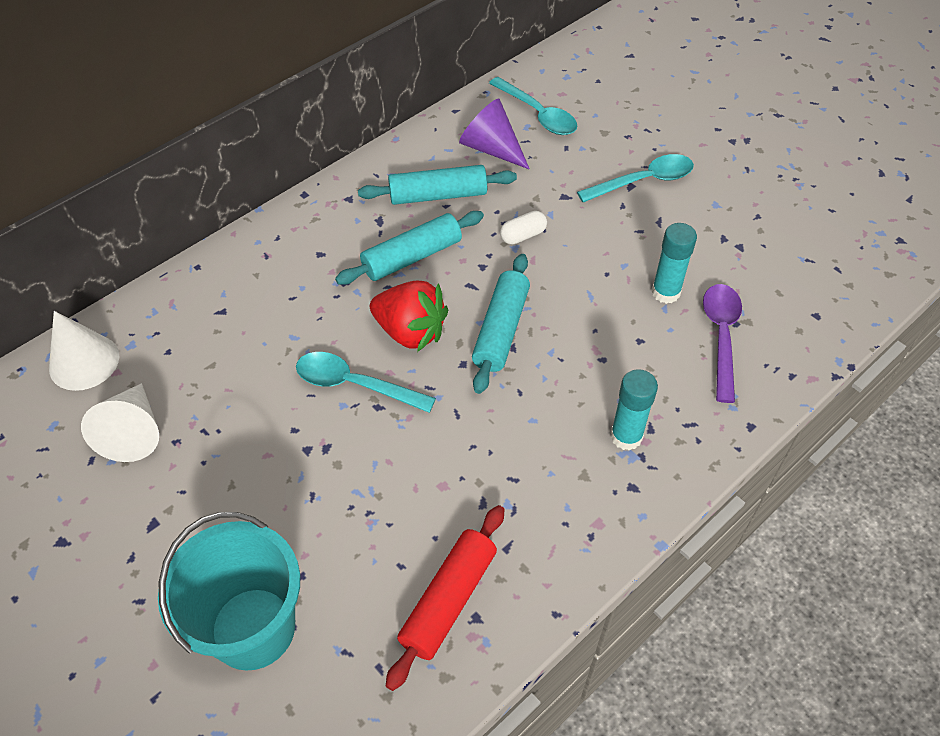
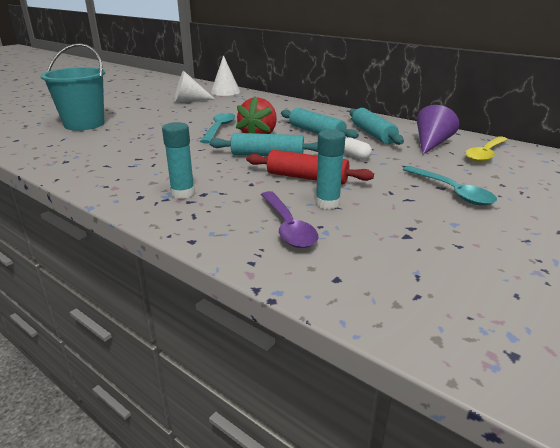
camera: 80 degrees right, 25 degrees down
(449, 600) = (79, 155): red rolling pin -> red rolling pin (307, 178)
(538, 114) = (485, 154): turquoise spoon -> yellow spoon
(721, 336) = (288, 227): purple spoon -> purple spoon turned 75 degrees clockwise

